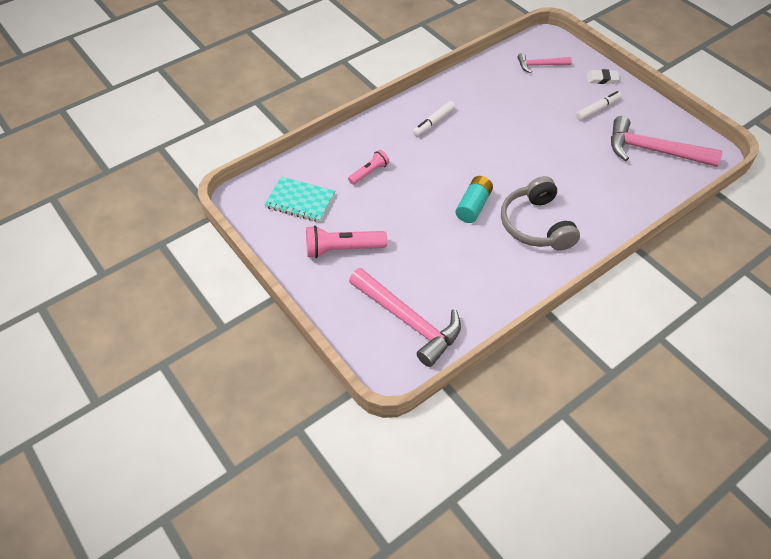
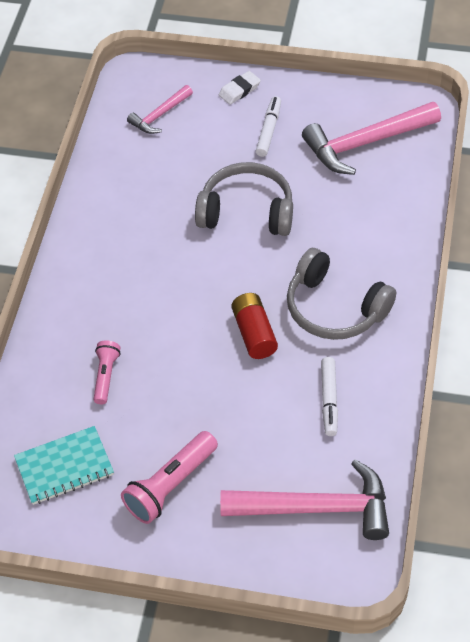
camera: 40 degrees left, 0 degrees up
(433, 122) = (114, 265): white marker -> white marker (329, 400)
(473, 206) = (254, 333): turquoise battery -> red battery
(538, 142) = (247, 211): none -> grey headphones

